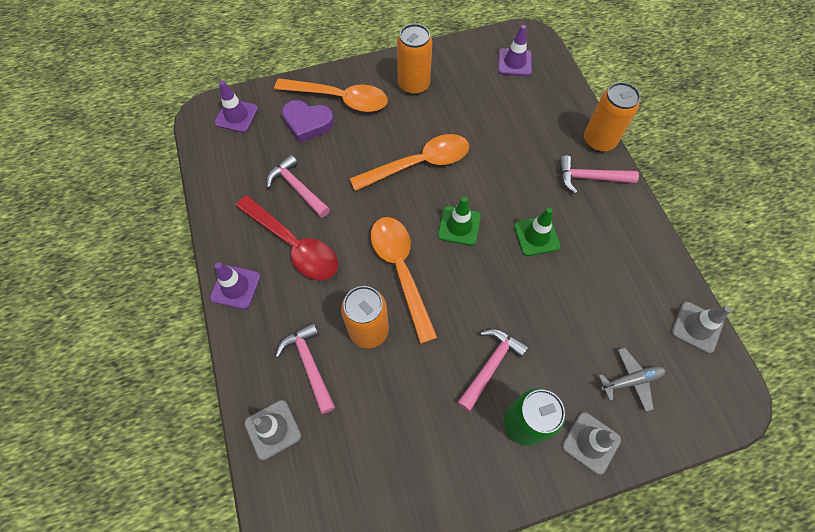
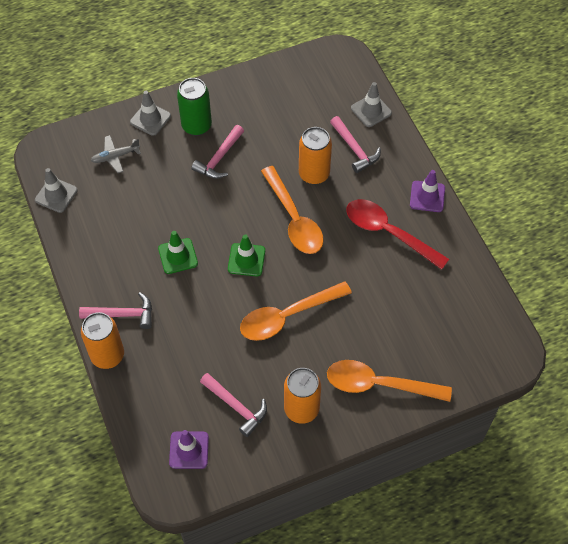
camera: 175 degrees right, 5 degrees down
(236, 116) = (481, 355): purple traffic cone -> none
(297, 188) = (398, 283): pink hammer -> pink hammer (236, 407)
(307, 123) = (406, 352): purple heart -> none

